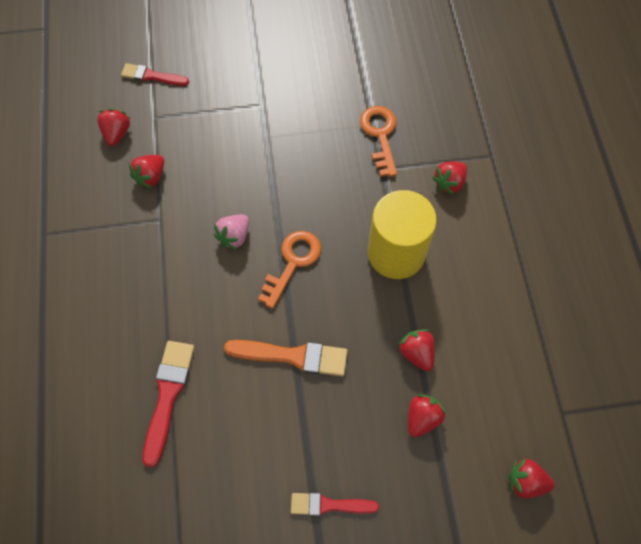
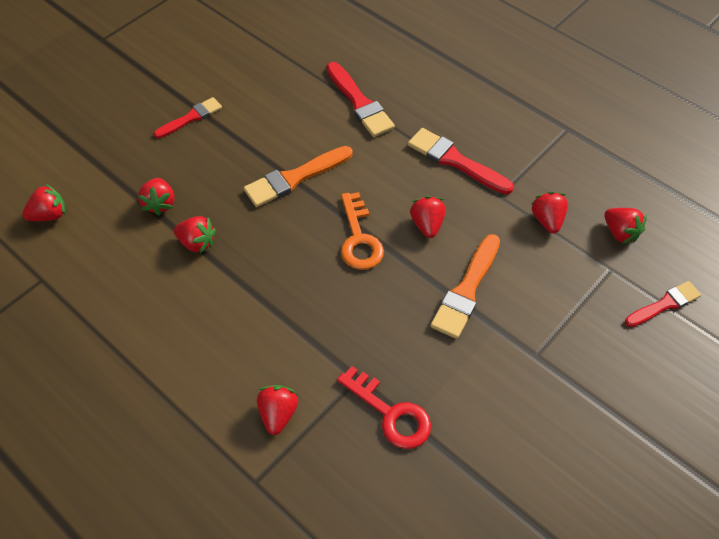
camera: 140 degrees right, 10 degrees down
(156, 272) = (455, 161): none -> red brush
(234, 236) = (427, 225): pink strawberry -> red strawberry
(258, 171) = (466, 290): none -> orange brush
(380, 135) = (390, 413): orange key -> red key
(396, 253) = (277, 307): yellow cylinder -> none

